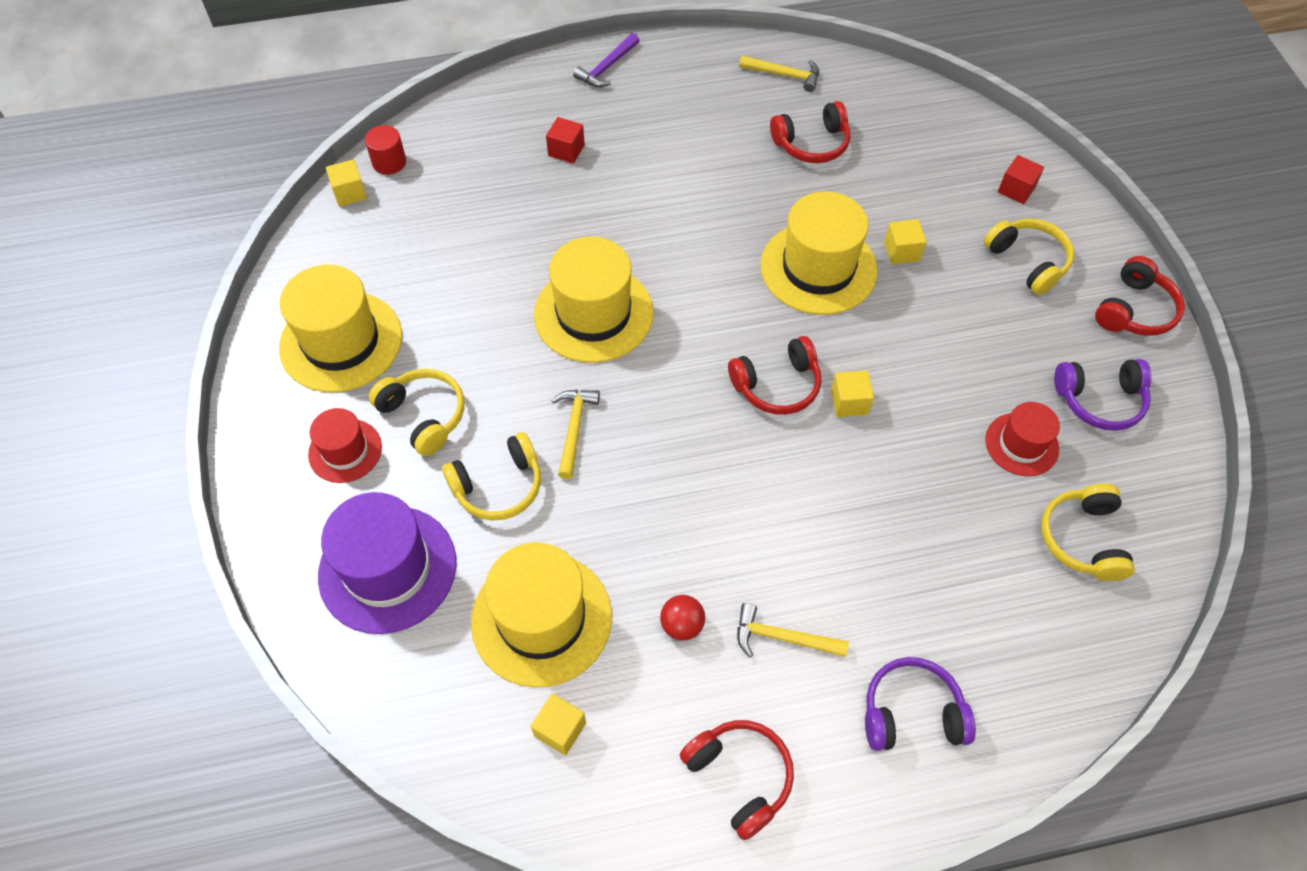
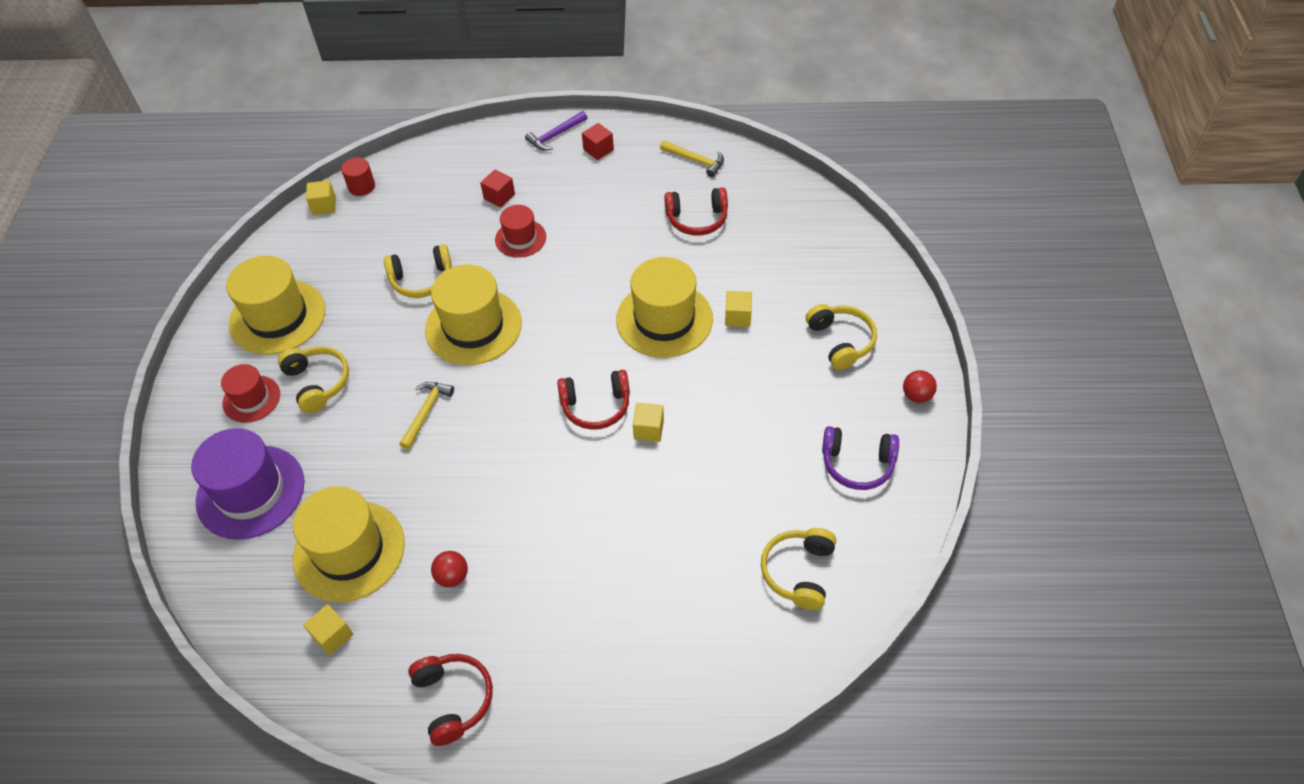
camera: 15 degrees right, 5 degrees down
(498, 486) = (353, 445): yellow headphones -> yellow headphones (422, 279)
(782, 637) = (526, 601): yellow hammer -> none
(911, 713) = (605, 680): purple headphones -> none
(1016, 189) = (854, 281): red cube -> red cube (598, 150)
(1021, 444) = (777, 487): red hat -> red hat (520, 238)
(1134, 310) = (916, 395): red headphones -> red ball

